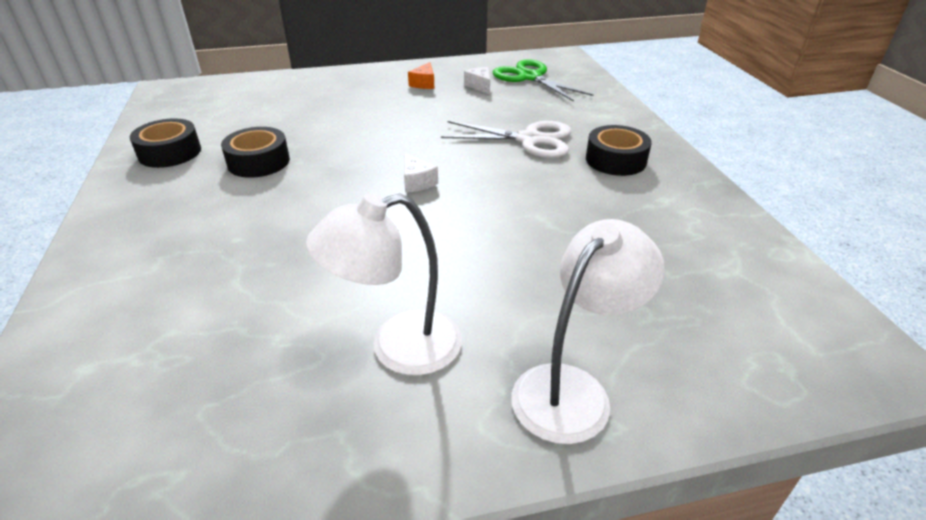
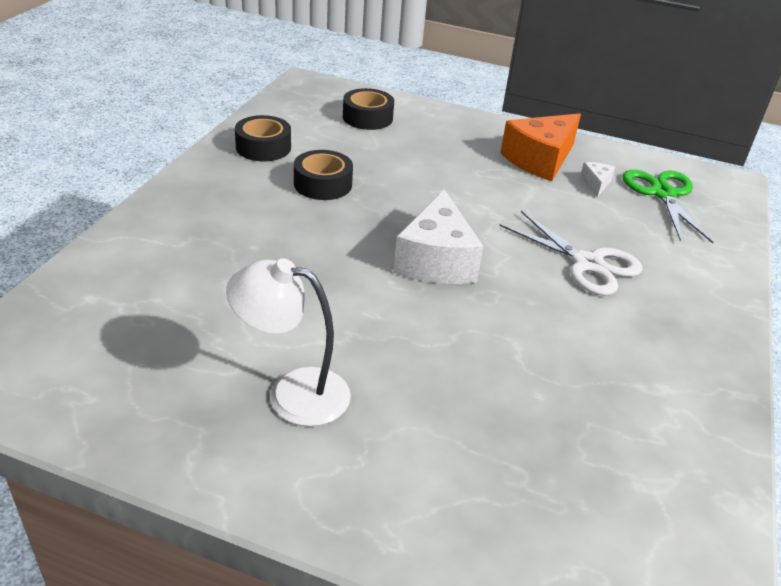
camera: 30 degrees right, 0 degrees up
(416, 182) = (436, 260): white cheese -> white cheese, size x2.22
(424, 83) = (540, 160): orange cheese -> orange cheese, size x2.22
(572, 389) = (391, 498): white lamp -> none
(615, 160) = (657, 324): black tape -> black tape (367, 117)

